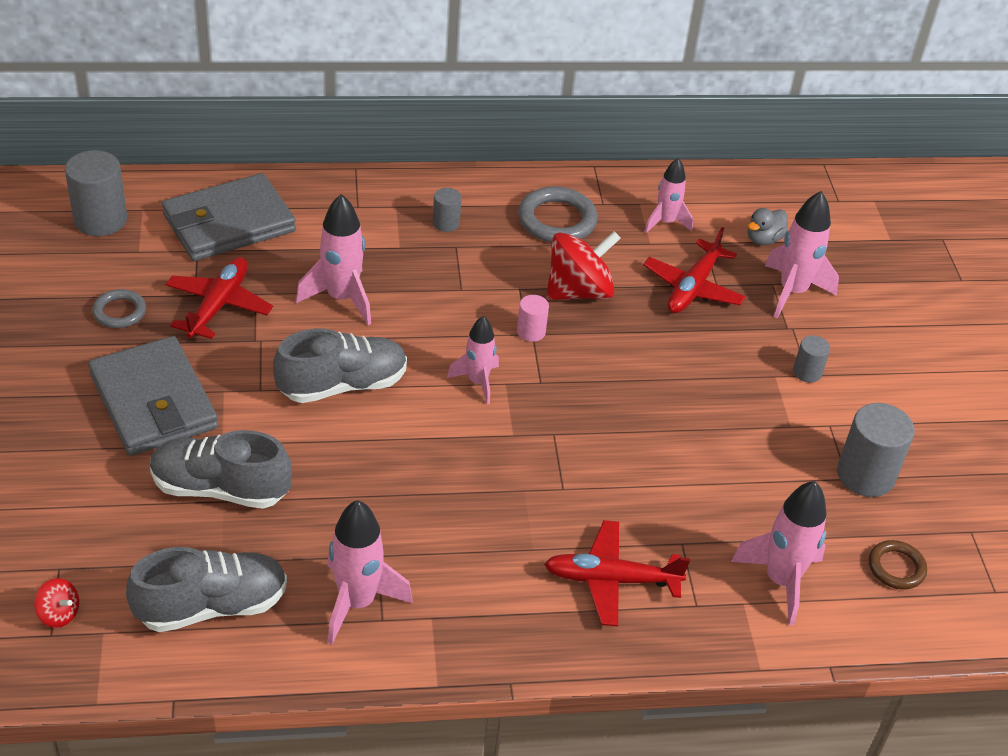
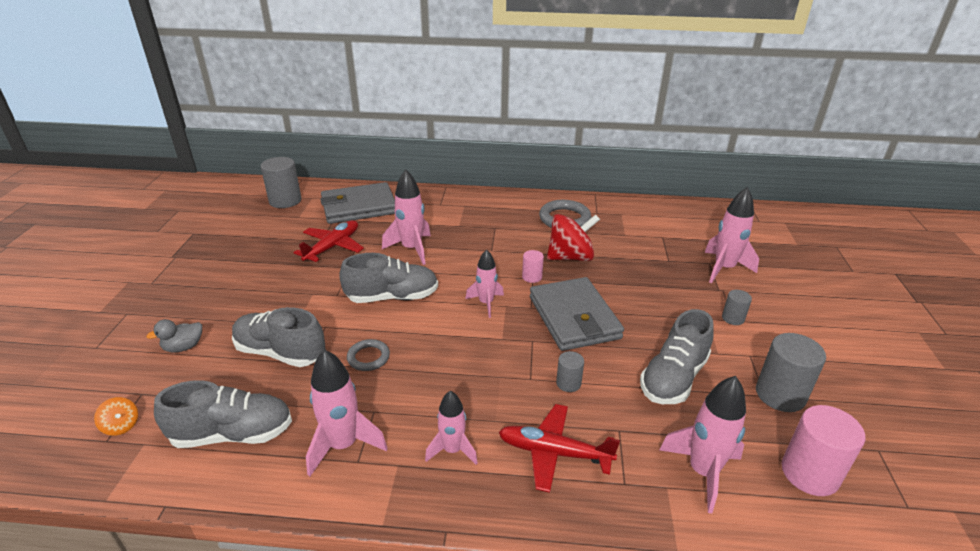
camera: 15 degrees right, 10 degrees down
(59, 614) = (121, 426): red spinning top -> orange spinning top
(119, 312) = (270, 246): grey ring -> grey ring (368, 357)
(154, 401) = (264, 295): grey wallet -> grey wallet (574, 317)
(446, 223) = (492, 216): grey cylinder -> grey cylinder (568, 383)
(665, 222) = (637, 224): pink rocket -> pink rocket (452, 450)
(693, 287) = (651, 261): red plane -> none
(739, 467) = (673, 378): none -> grey shoe
(763, 239) = (704, 238): grey duck -> grey duck (183, 347)
(896, 568) = (809, 473): brown ring -> pink cylinder

